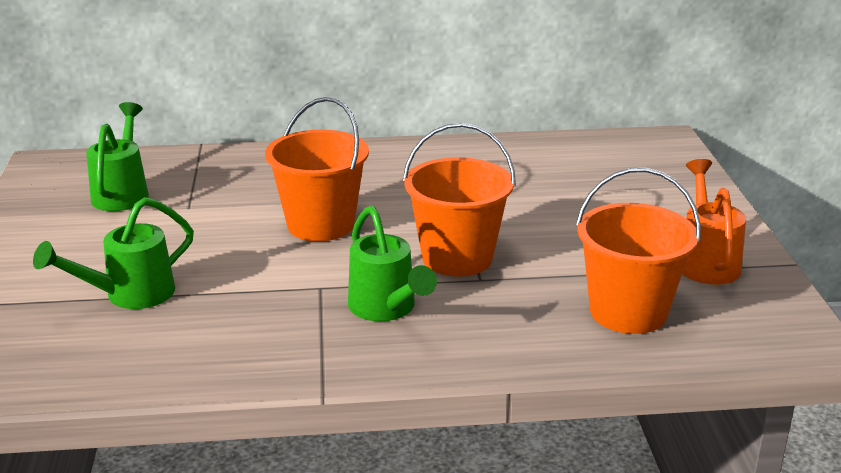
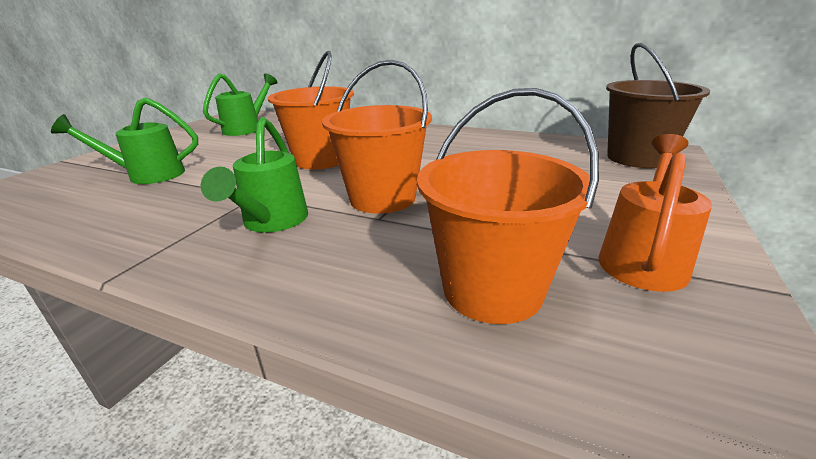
camera: 30 degrees right, 0 degrees up
(645, 155) = (637, 158): none -> brown bucket

